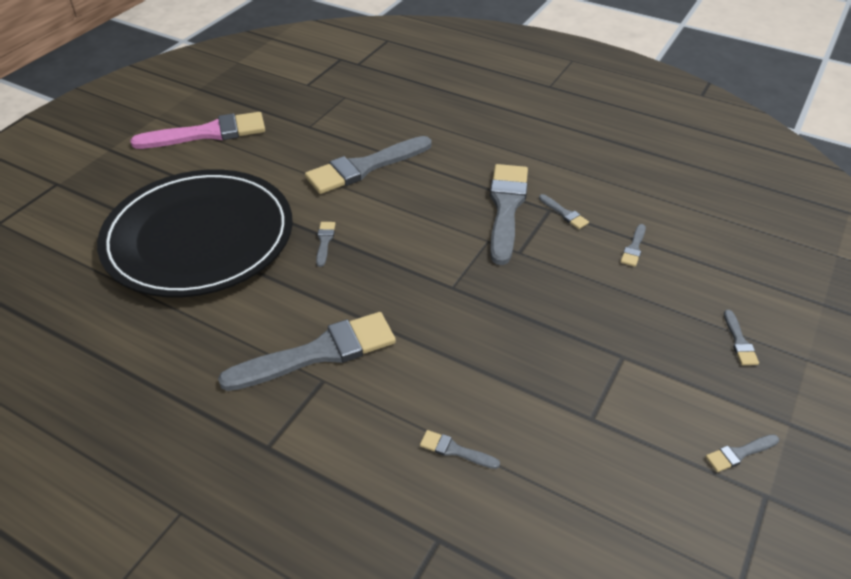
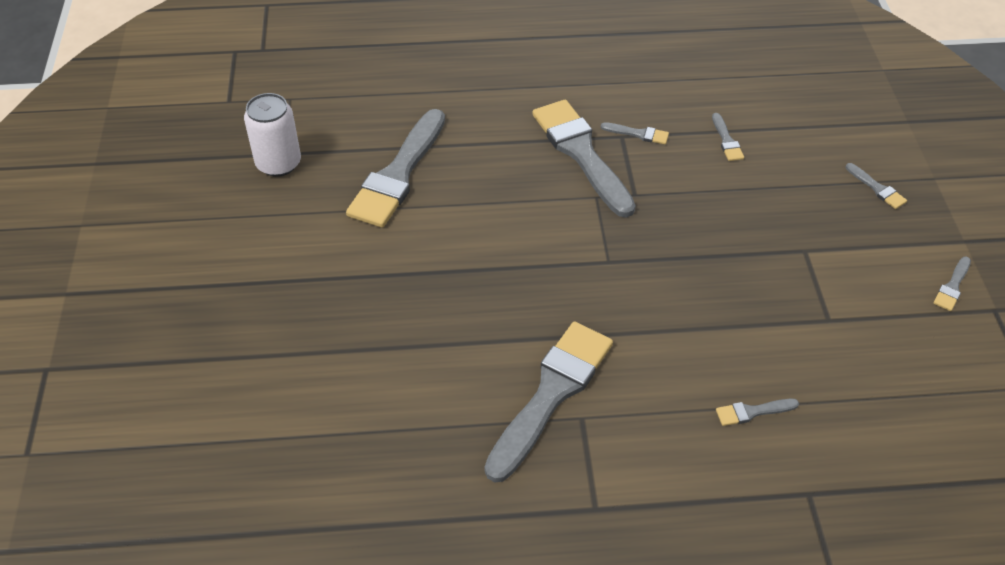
camera: 35 degrees left, 5 degrees up
(199, 237) = (299, 342): black plate -> none
(208, 133) = (172, 215): pink brush -> none
(298, 130) = (278, 163): none -> white can
(324, 241) = (440, 278): grey brush -> none

